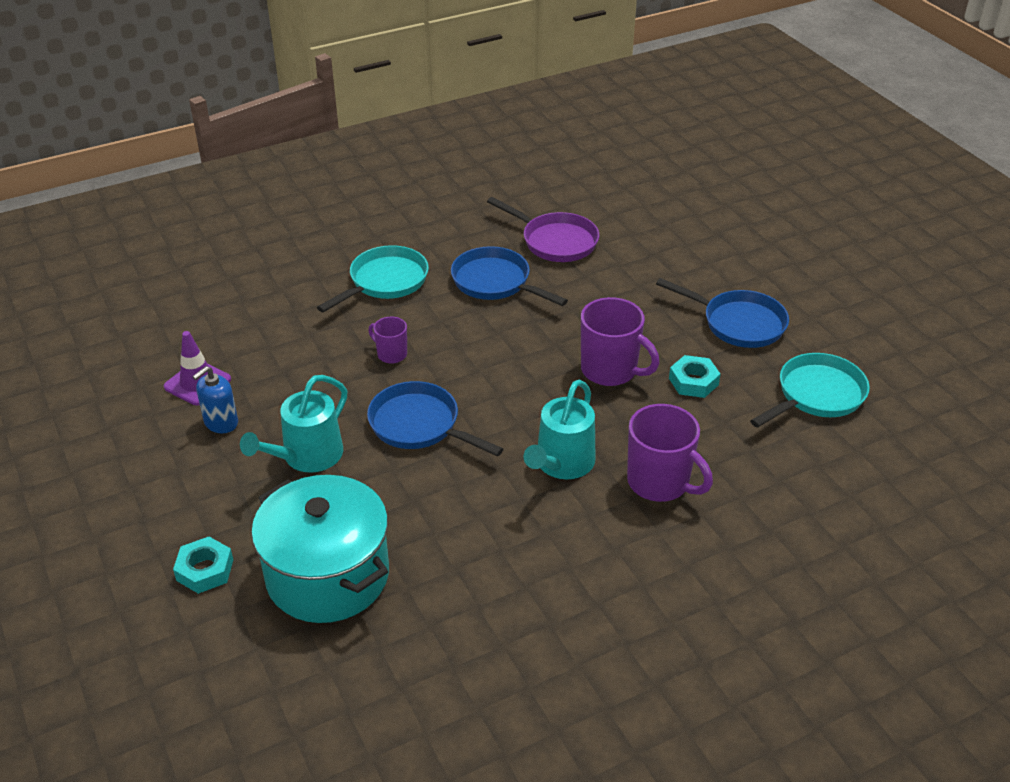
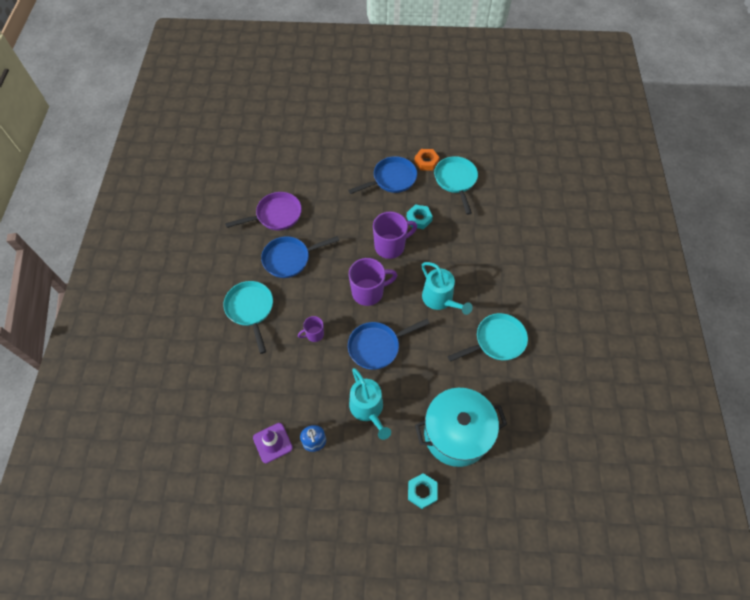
camera: 60 degrees left, 20 degrees up
(539, 565) = (496, 341): none -> turquoise pan
(659, 483) = (474, 268): purple mug -> purple mug (368, 292)
(815, 347) = (426, 162): none -> orange nut

